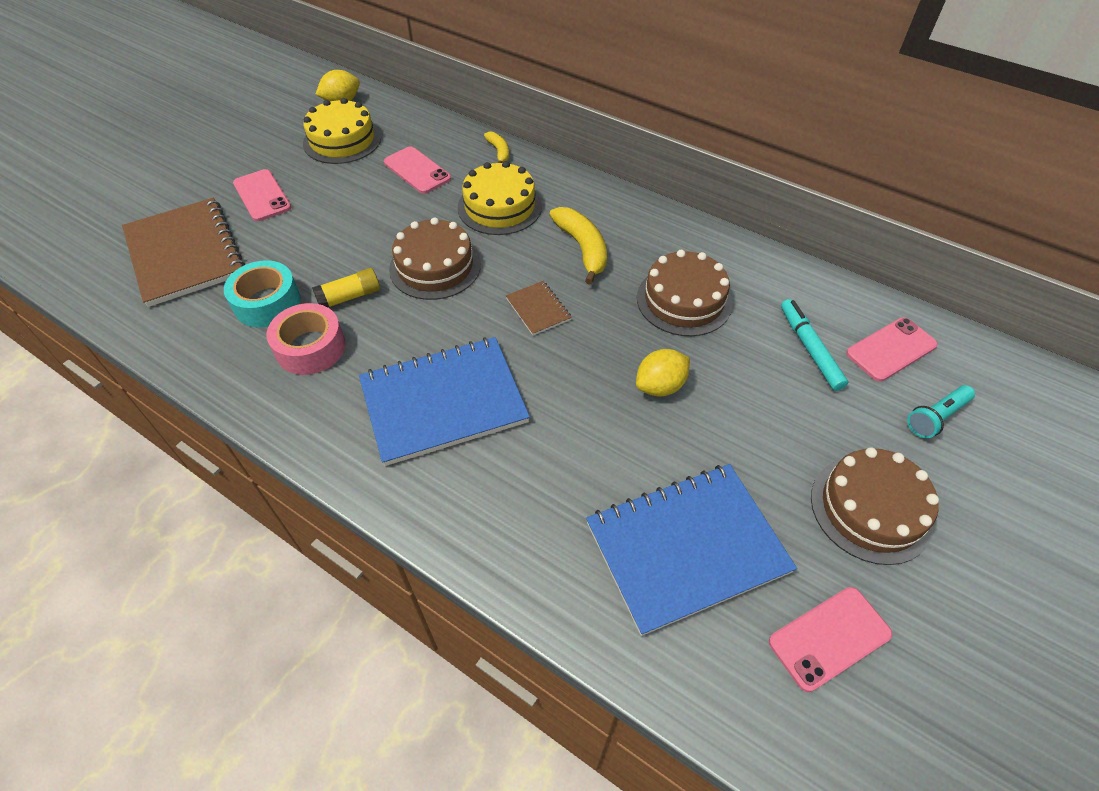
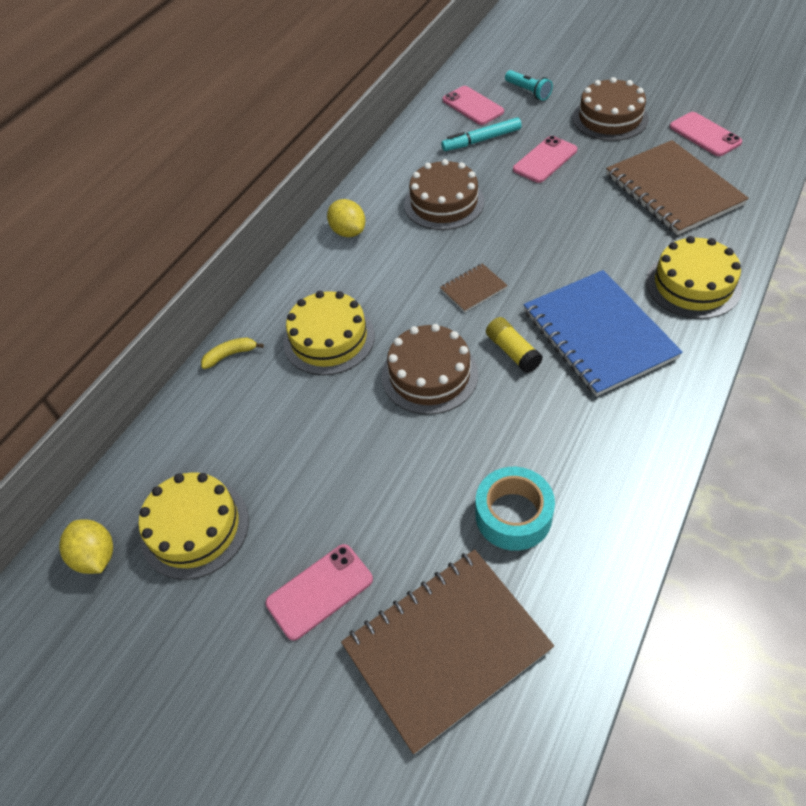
camera: 90 degrees left, 0 degrees up
(310, 348) = (566, 452): pink tape -> none
(349, 297) = (488, 438): yellow glue stick -> yellow glue stick (512, 352)
(417, 170) = (265, 426): pink phone -> pink phone (545, 160)
(493, 515) = (693, 285): none -> yellow cake
(582, 248) = (387, 269): yellow banana -> none
(660, 386) = (540, 210): yellow lemon -> yellow lemon (348, 232)
(686, 547) = (673, 190): blue notebook -> brown notebook

